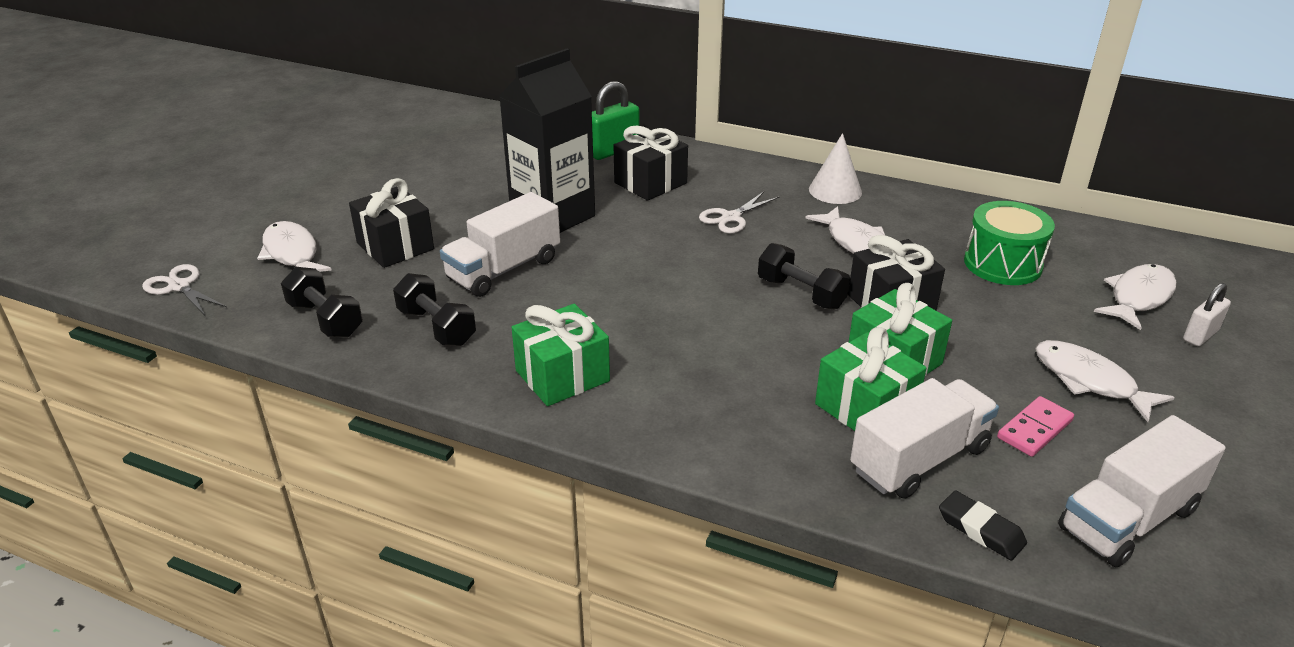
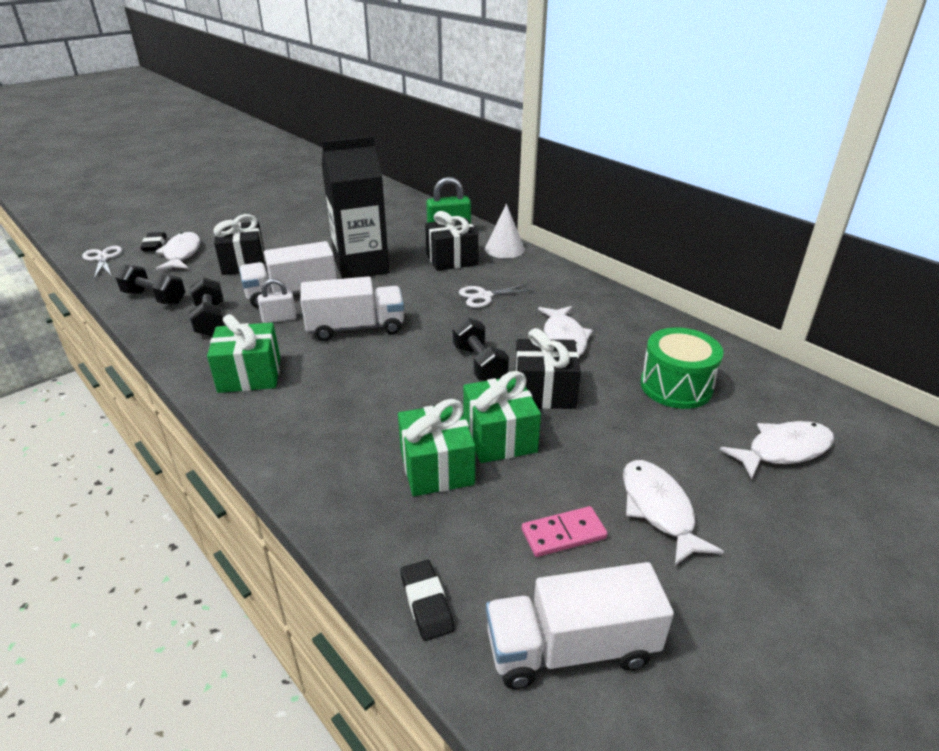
camera: 25 degrees right, 0 degrees up
(235, 250) = (154, 245): none -> black eraser
(325, 319) = (154, 298): black dumbbell -> black dumbbell turned 45 degrees counterclockwise
(835, 190) = (587, 295): white cone -> white cone (504, 249)
(919, 459) = (437, 524): white truck -> white truck (356, 328)
(1200, 335) = (817, 503): white padlock -> white padlock (279, 319)

